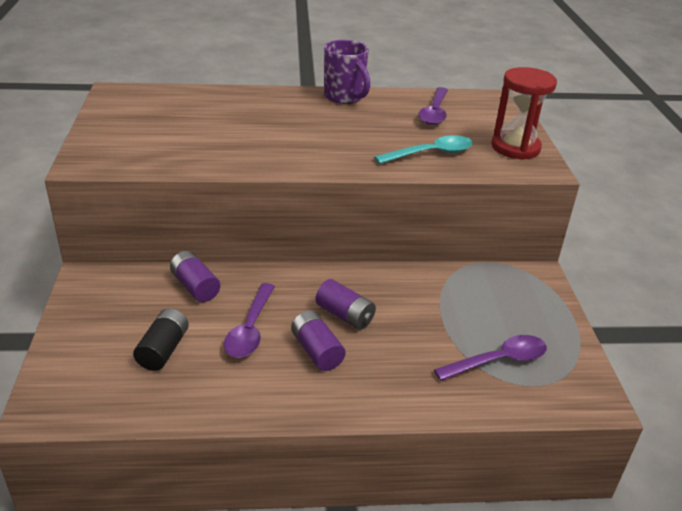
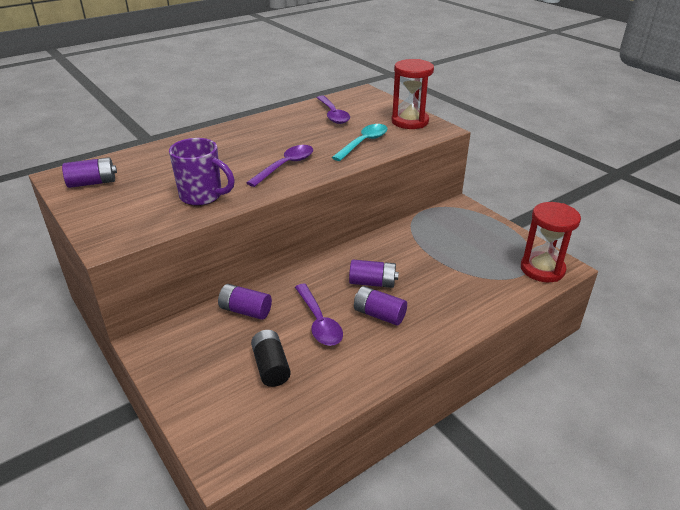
camera: 30 degrees left, 0 degrees up
(132, 106) = (92, 183): none -> purple battery
(345, 97) = (258, 123): purple mug -> purple mug (203, 196)
(498, 360) = (491, 268): purple spoon -> purple spoon (286, 166)
(564, 391) = (542, 269): none -> red hourglass

